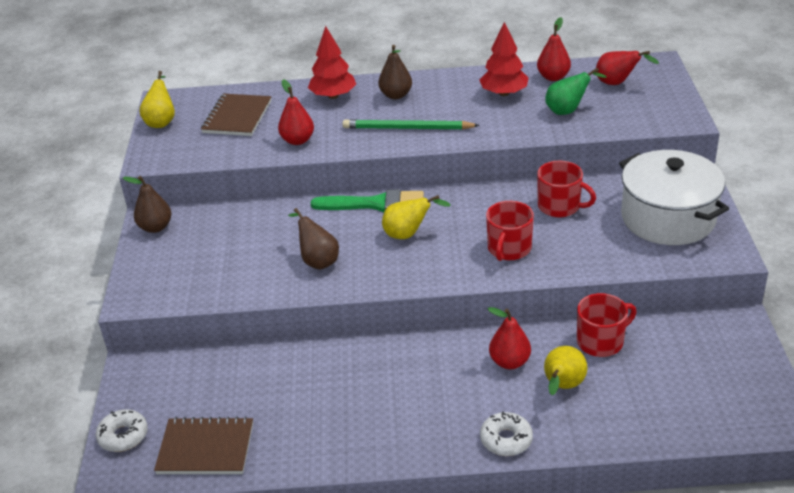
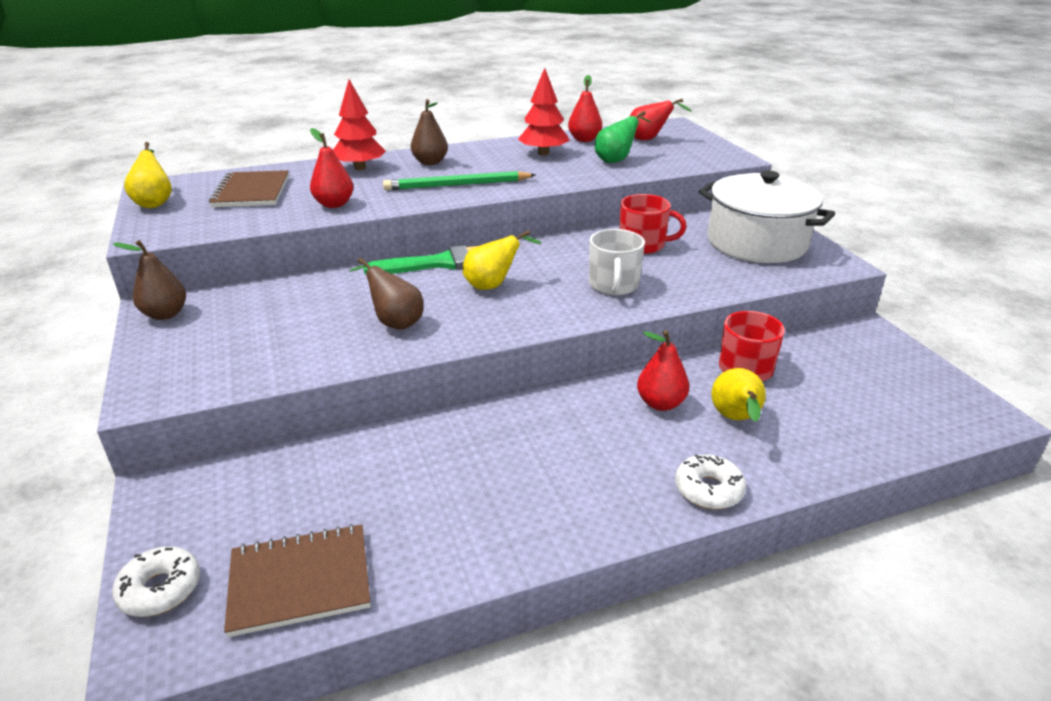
camera: 20 degrees left, 5 degrees down
(509, 249) = (614, 285): red mug -> white mug

